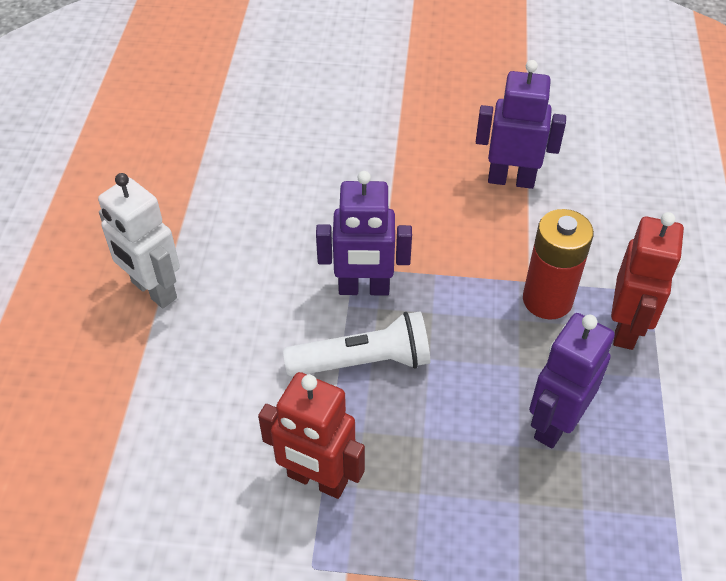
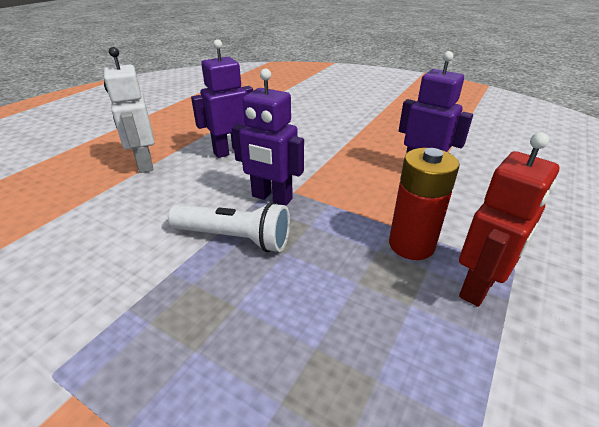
camera: 25 degrees right, 15 degrees down
(317, 480) = (126, 304): red robot -> none
(554, 423) = (364, 341): purple robot -> purple robot (230, 151)

